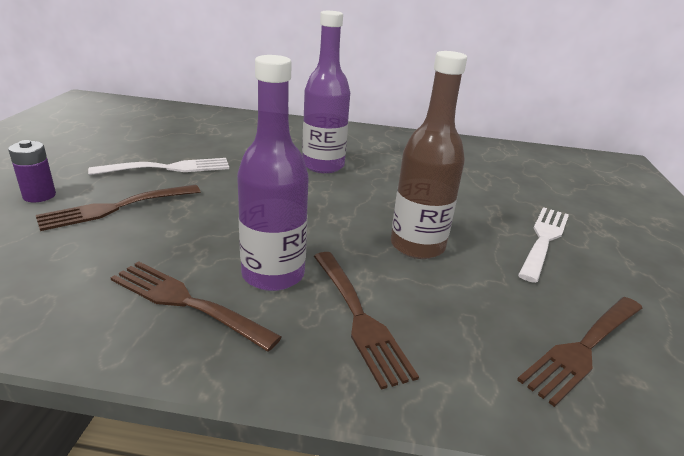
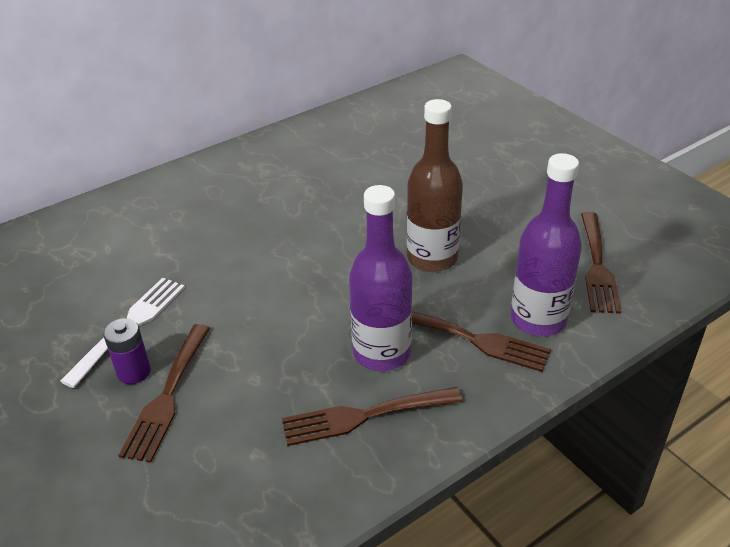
camera: 40 degrees left, 10 degrees up
(39, 196) = (73, 440): purple battery -> purple battery (134, 372)
(323, 165) = (256, 227): purple bottle -> purple bottle (538, 319)
(544, 239) = (494, 194): white fork -> none

